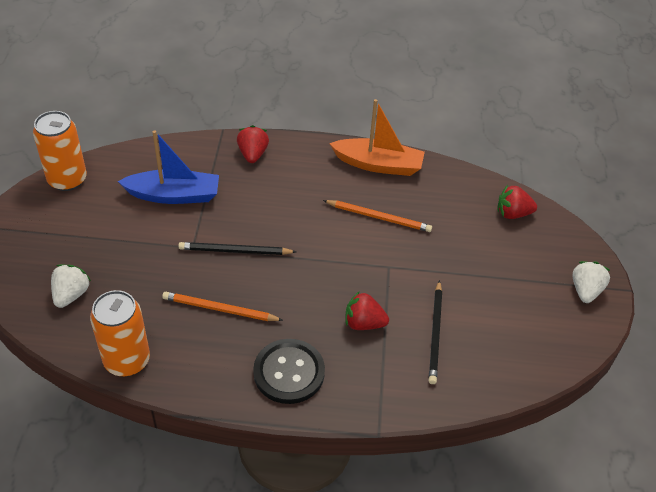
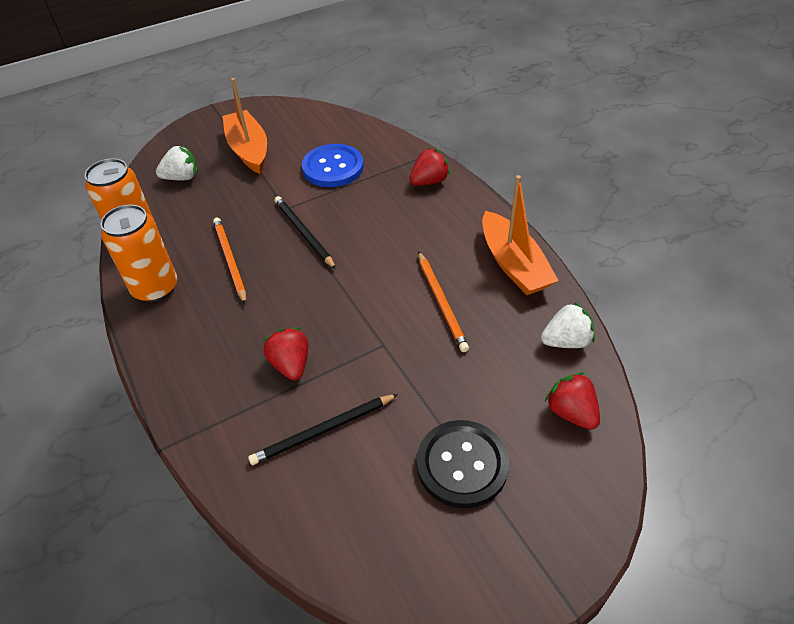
camera: 60 degrees right, 0 degrees up
(67, 180) = (294, 112): orange can -> orange can (155, 288)
(85, 233) = (248, 150): none -> orange boat
(174, 195) = (333, 167): blue boat -> blue button
(289, 372) = (190, 342): black button -> black button (462, 465)
(585, 290) = (522, 556): white strawberry -> white strawberry (566, 341)

